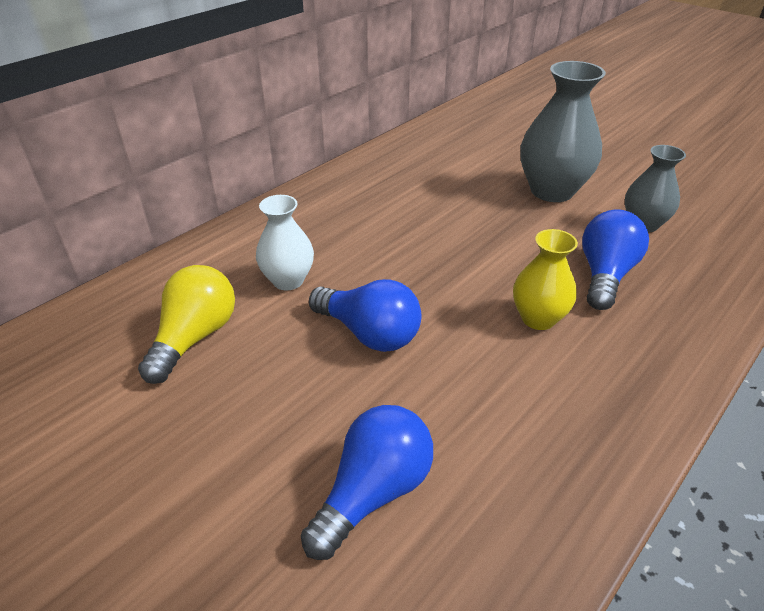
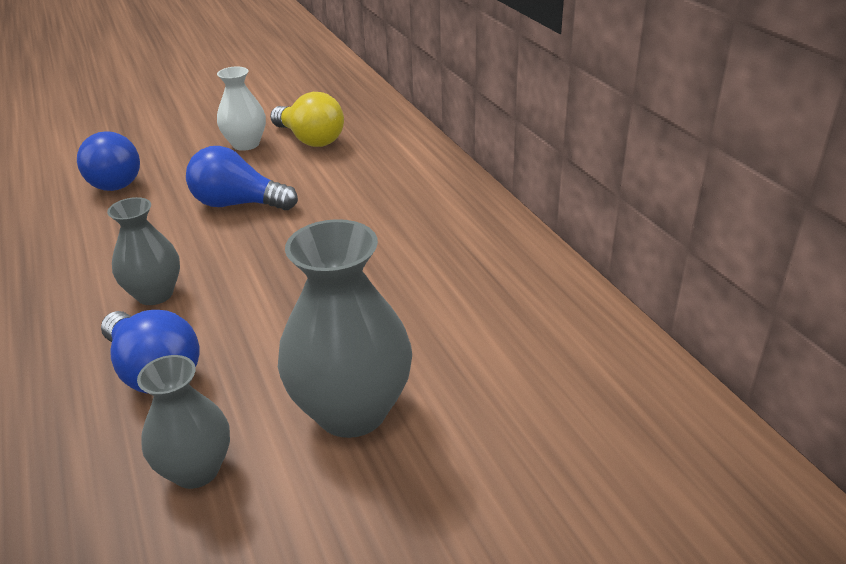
camera: 115 degrees right, 5 degrees down
(288, 280) = (341, 180): white vase -> white vase (246, 144)
(369, 333) = (238, 204): blue light bulb -> blue light bulb turned 45 degrees clockwise
(538, 318) = (155, 294): yellow vase -> grey vase

